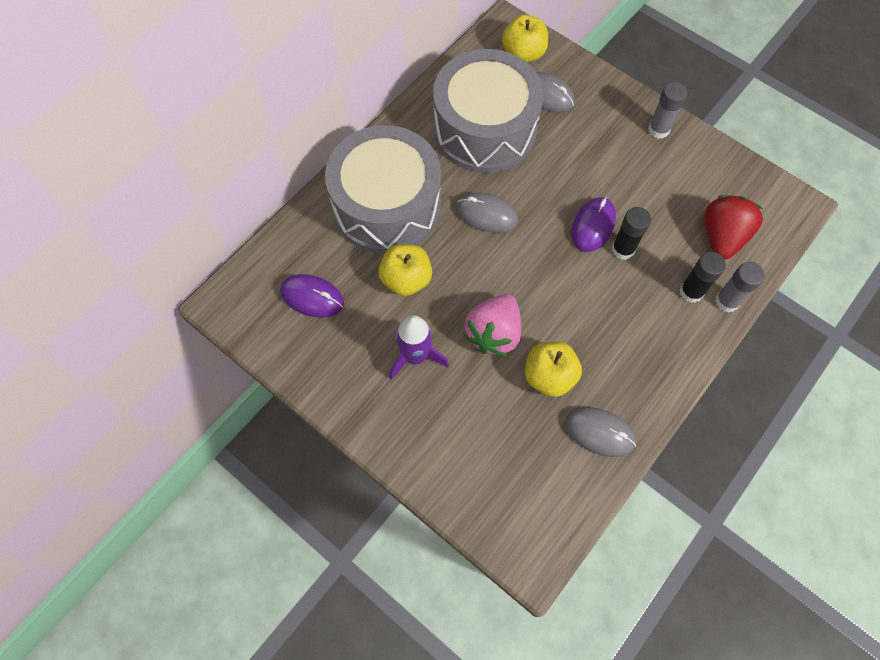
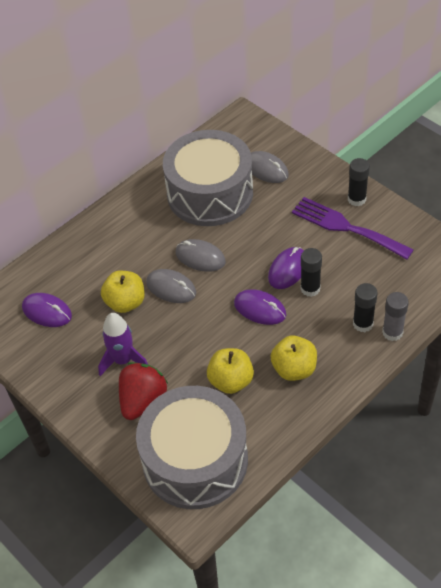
camera: 10 degrees right, 15 degrees down
(387, 206) = (119, 247): grey drum -> grey drum (195, 460)
(493, 333) = (190, 346): pink strawberry -> none
(523, 54) = (252, 138): yellow apple -> yellow apple (294, 369)
(568, 279) = (260, 309): none -> purple mouse
(599, 432) = (266, 426): grey mouse -> grey mouse (171, 288)
(652, 167) = (346, 227): none -> purple fork
(658, 129) = (356, 199): grey glue stick -> black glue stick
(722, 236) = (397, 283): red strawberry -> red strawberry (143, 400)

